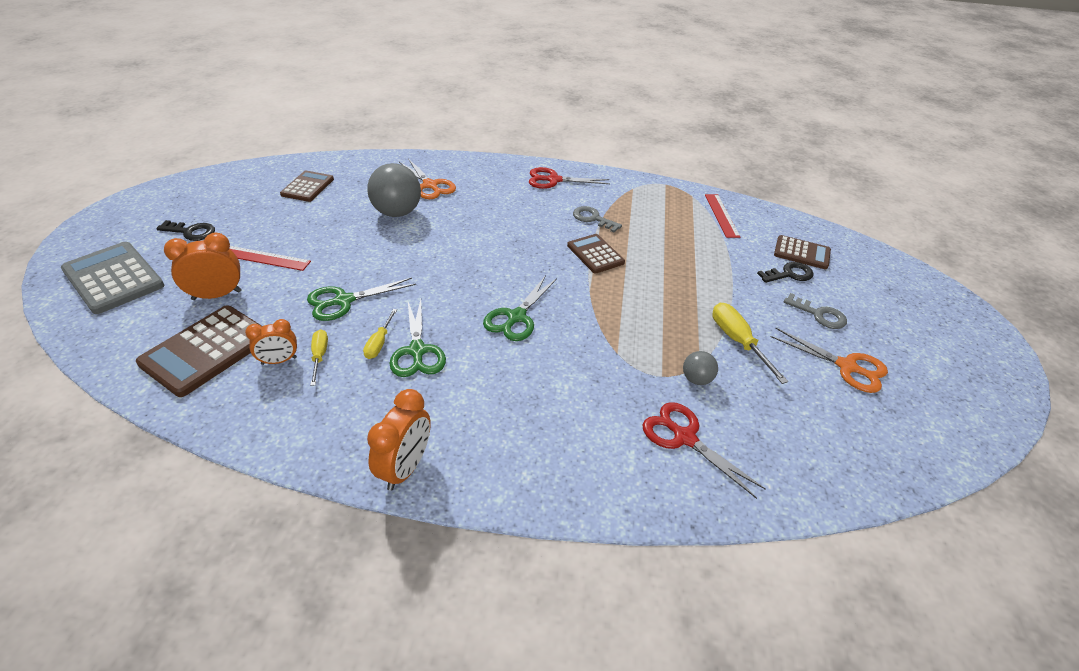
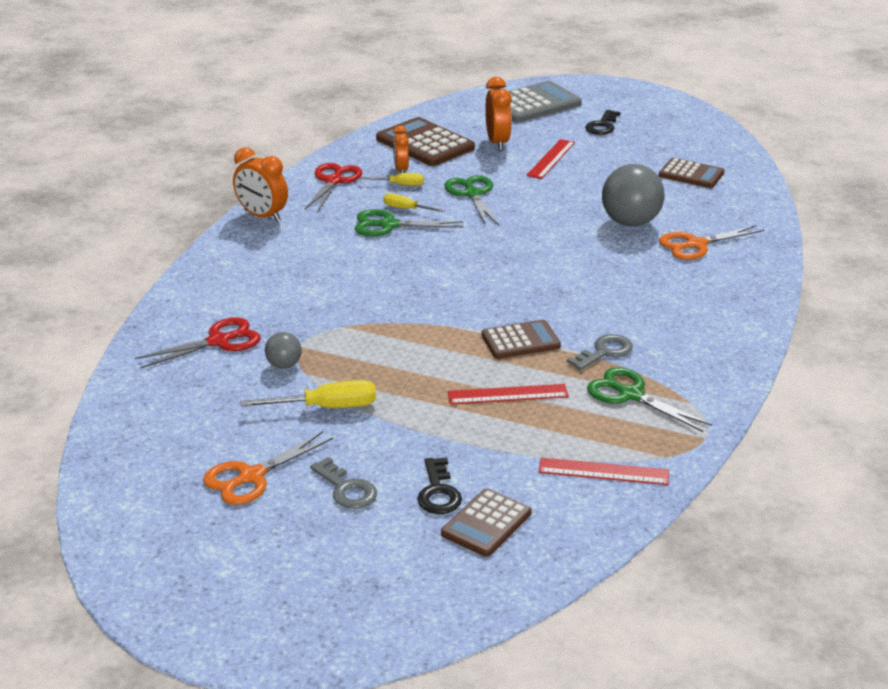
camera: 105 degrees right, 10 degrees down
(516, 317) = (418, 277): green scissors -> green scissors (630, 395)
(554, 180) = (713, 336): red scissors -> red scissors (333, 181)
(666, 255) = (508, 394): none -> red ruler
(819, 315) = (346, 489): grey key -> grey key turned 90 degrees counterclockwise

